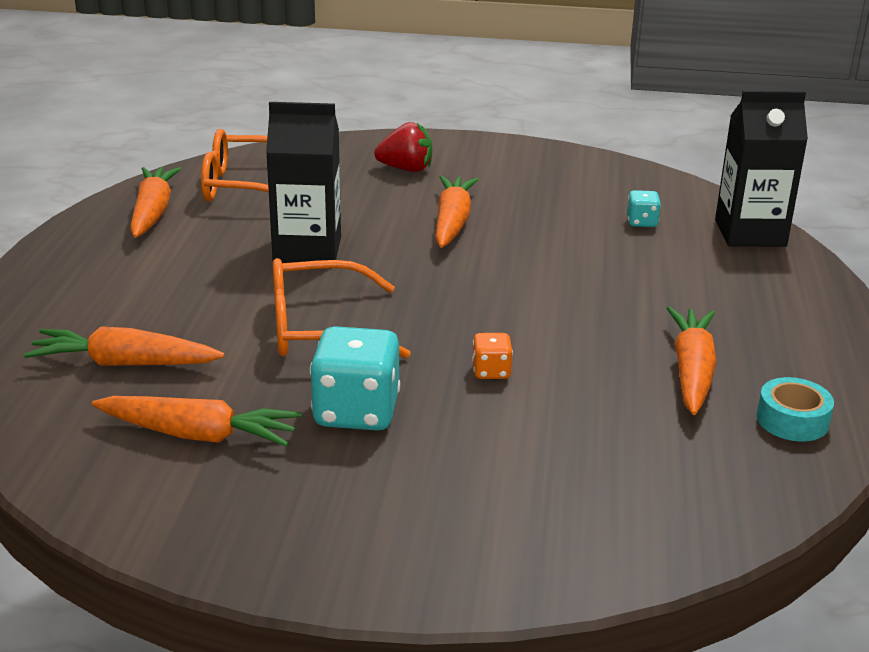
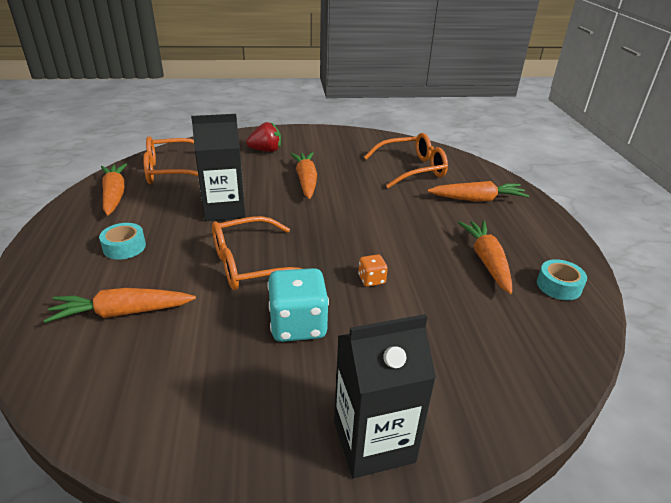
camera: 15 degrees left, 5 degrees up
(148, 284) = (124, 247): none -> turquoise tape
(198, 435) = (193, 364): orange carrot -> orange carrot (477, 199)
(642, 222) = (411, 169): turquoise dice -> orange glasses
(750, 233) = (471, 169): black carton -> black carton (373, 441)

